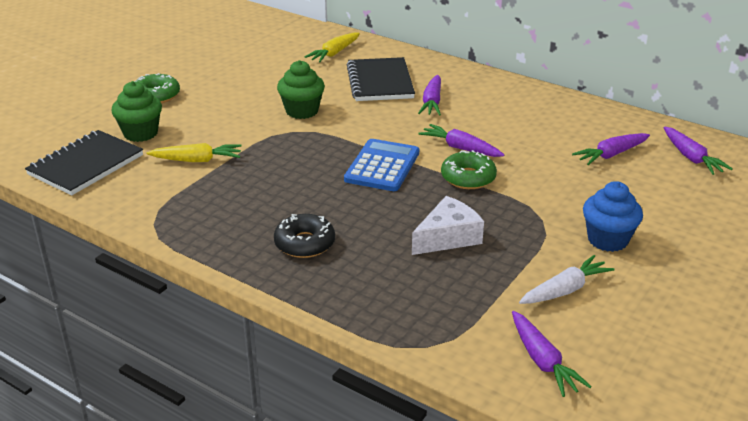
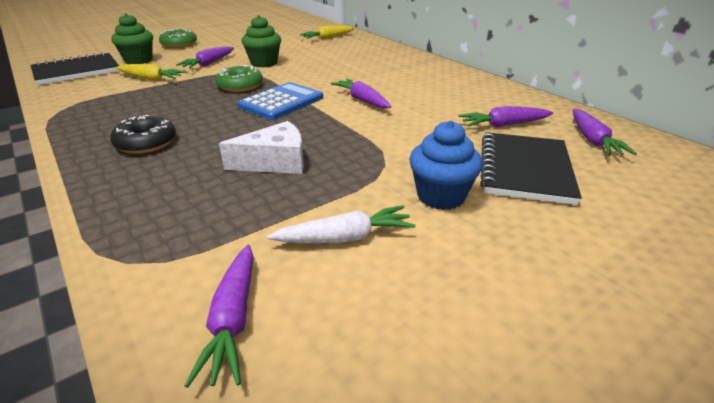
camera: 20 degrees right, 0 degrees up
(380, 82) = (342, 55): black notebook -> black notebook (525, 169)
(432, 102) = (370, 70): purple carrot -> purple carrot (209, 64)
(468, 178) = (346, 120): green donut -> green donut (240, 86)

